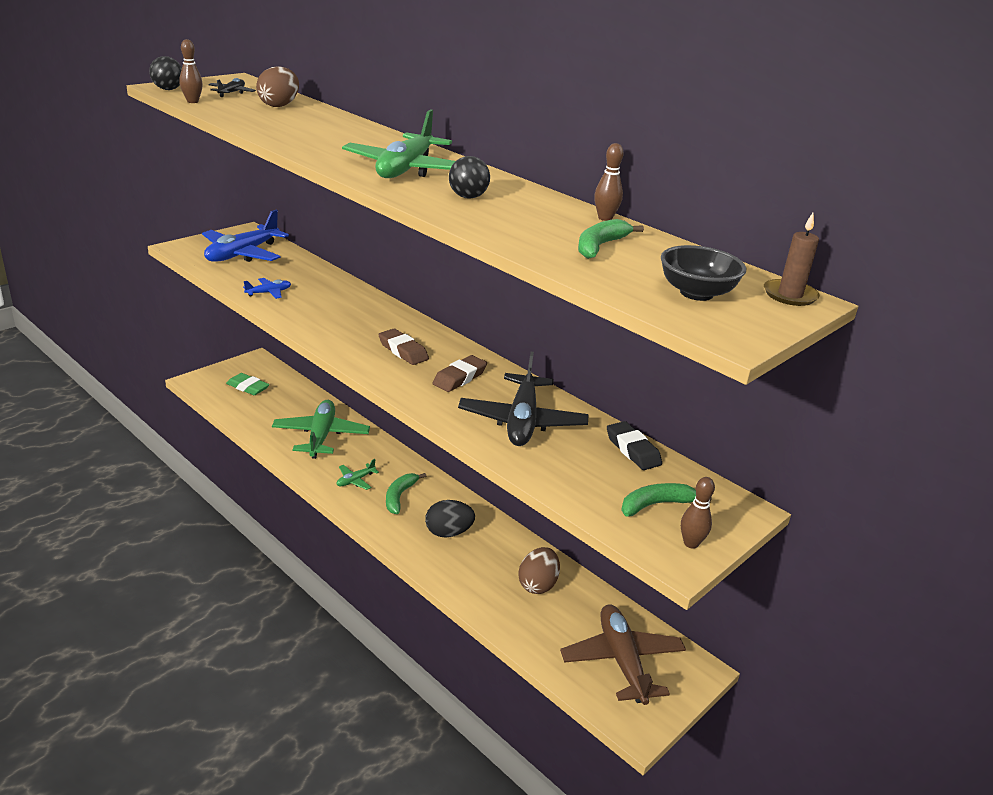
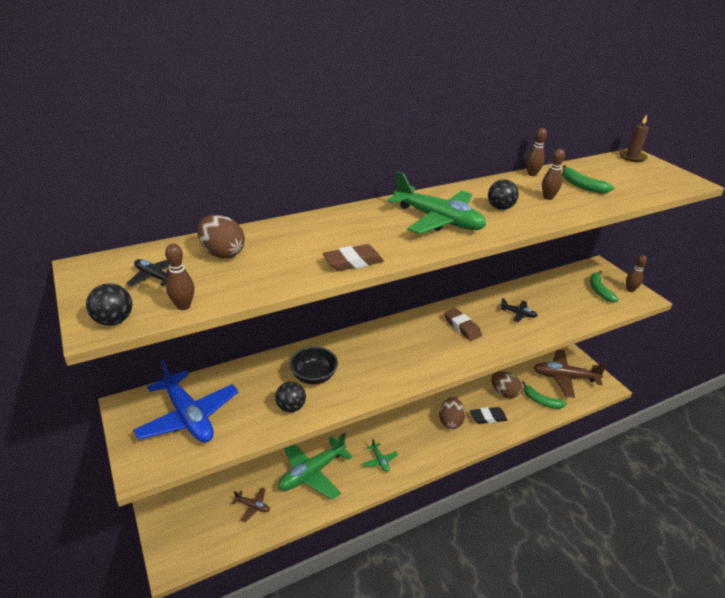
camera: 70 degrees left, 5 degrees up
(248, 387) = (207, 517): green eraser -> none
(267, 409) = (253, 506): none -> brown plane
(269, 293) = (291, 407): blue plane -> black ball
(321, 436) = (312, 472): green plane -> green plane turned 60 degrees counterclockwise
(399, 496) = (405, 438): green banana -> green banana (541, 401)
(403, 351) = (419, 345): brown eraser -> brown eraser (353, 262)
(448, 533) = (450, 421): black egg -> brown egg
(522, 421) = (518, 314): black plane -> black plane, size x0.46
(529, 223) = (548, 197): none -> brown bowling pin
(632, 450) = (548, 283): black eraser -> black eraser (488, 417)
(696, 293) = (641, 177): black bowl -> black bowl (314, 376)

